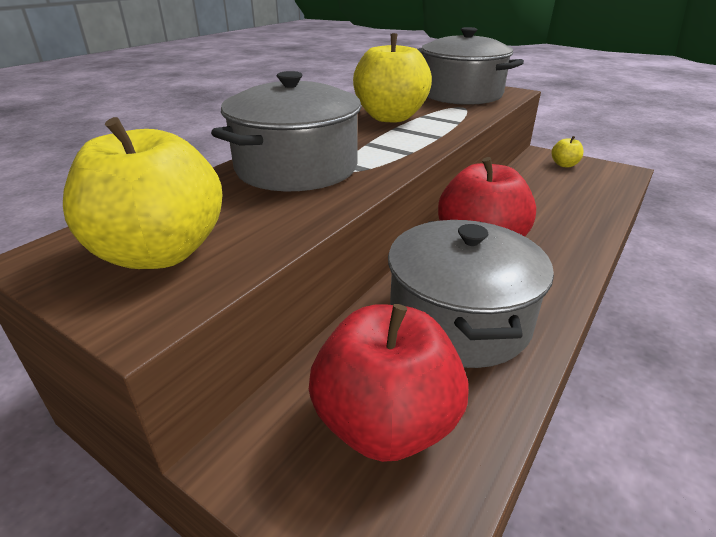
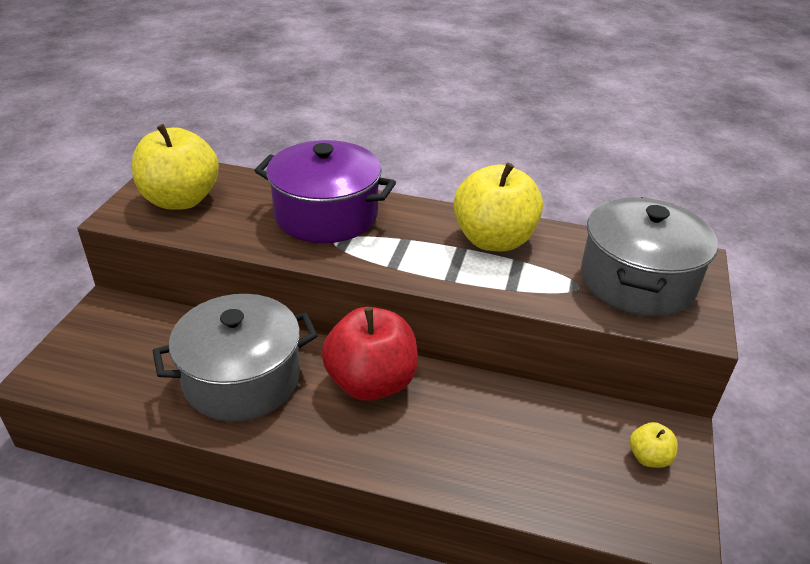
camera: 70 degrees right, 5 degrees up
(296, 168) = (326, 215): grey pot -> purple pot
(386, 423) = (131, 356): red apple -> none

